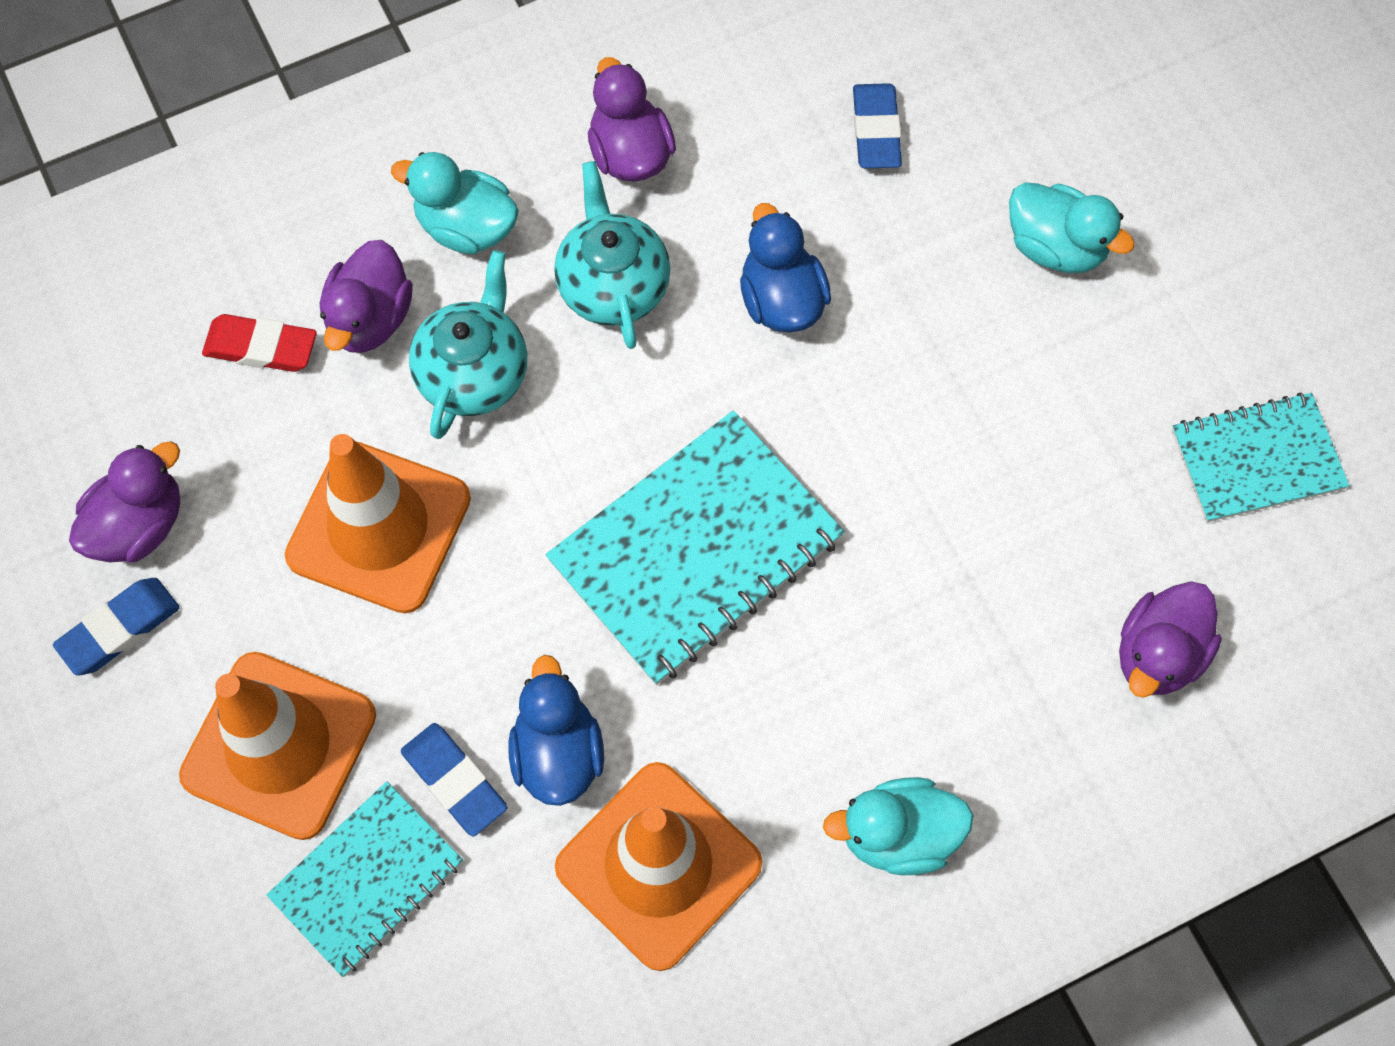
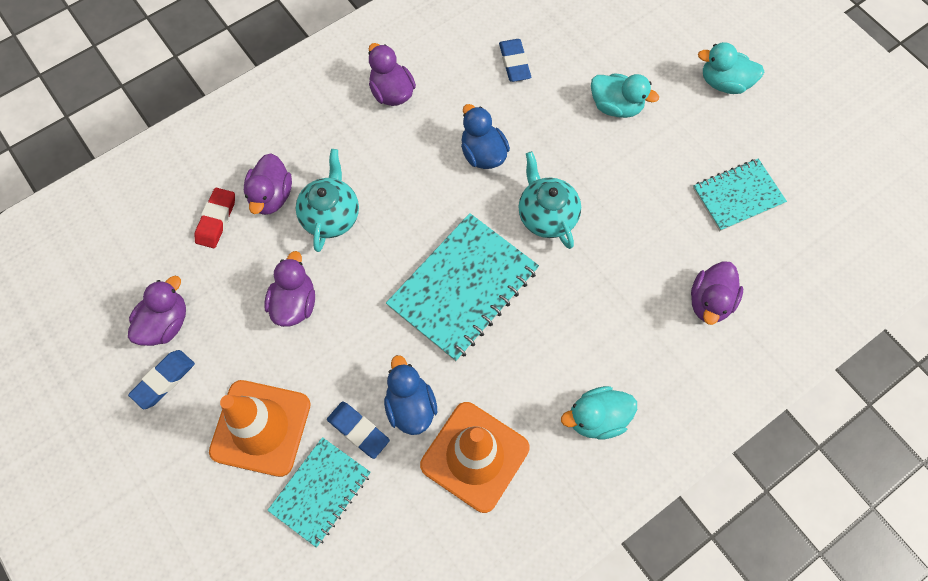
camera: 10 degrees left, 0 degrees up
(261, 347) = (216, 220): red eraser -> red eraser turned 75 degrees counterclockwise
(379, 527) = (294, 303): orange traffic cone -> purple duck
(466, 227) = (314, 142): turquoise duck -> turquoise duck (724, 83)
(613, 285) = (395, 159): turquoise teapot -> turquoise teapot (546, 215)

